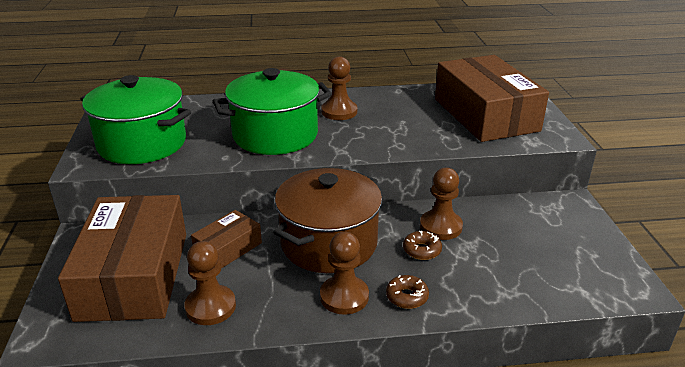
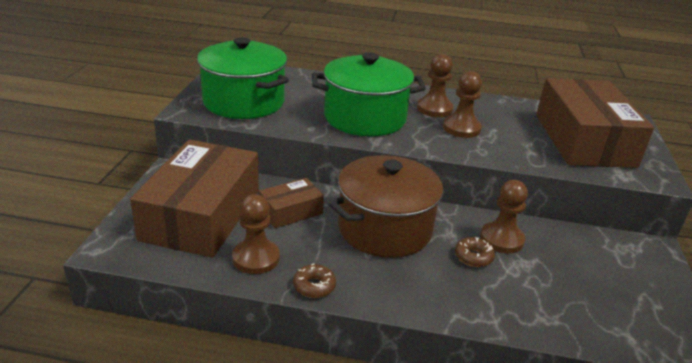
camera: 15 degrees right, 0 degrees up
(344, 296) = (380, 280): brown pawn -> brown pawn (461, 128)
(407, 297) = (441, 296): brown donut -> brown donut (314, 286)

